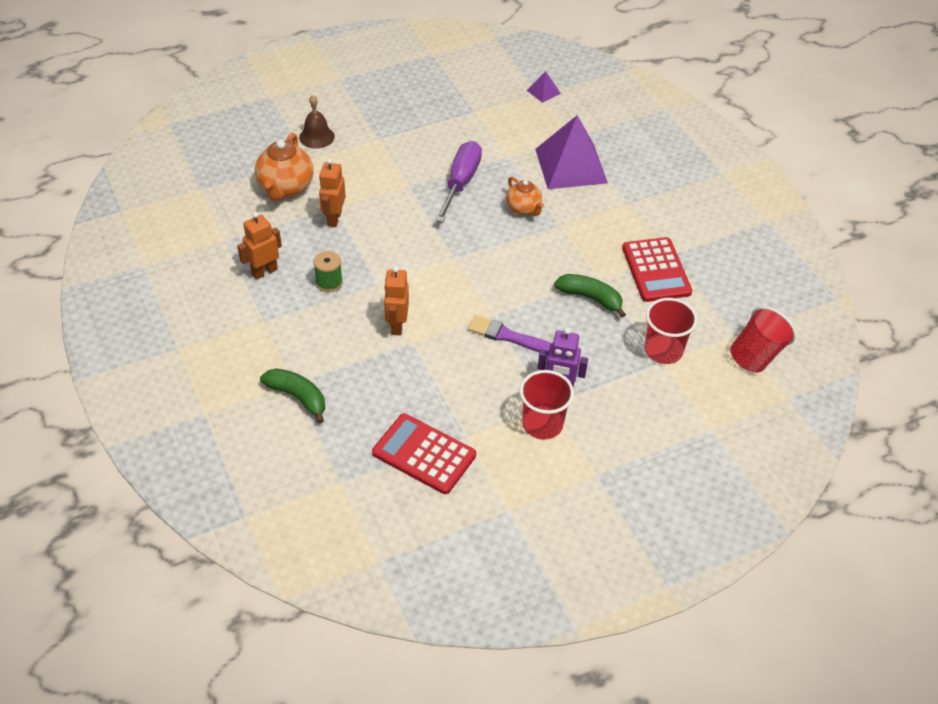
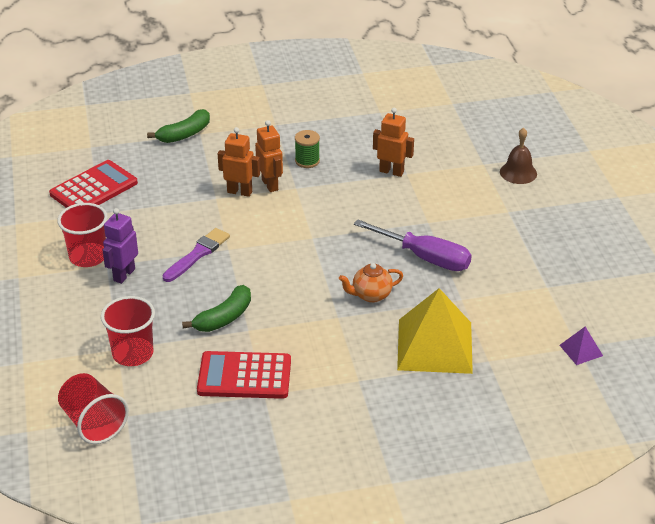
camera: 105 degrees right, 10 degrees down
(264, 271) = (333, 129): orange robot -> orange robot (270, 185)
(286, 188) = (442, 148): orange teapot -> none
(571, 165) = (435, 346): purple pyramid -> yellow pyramid

